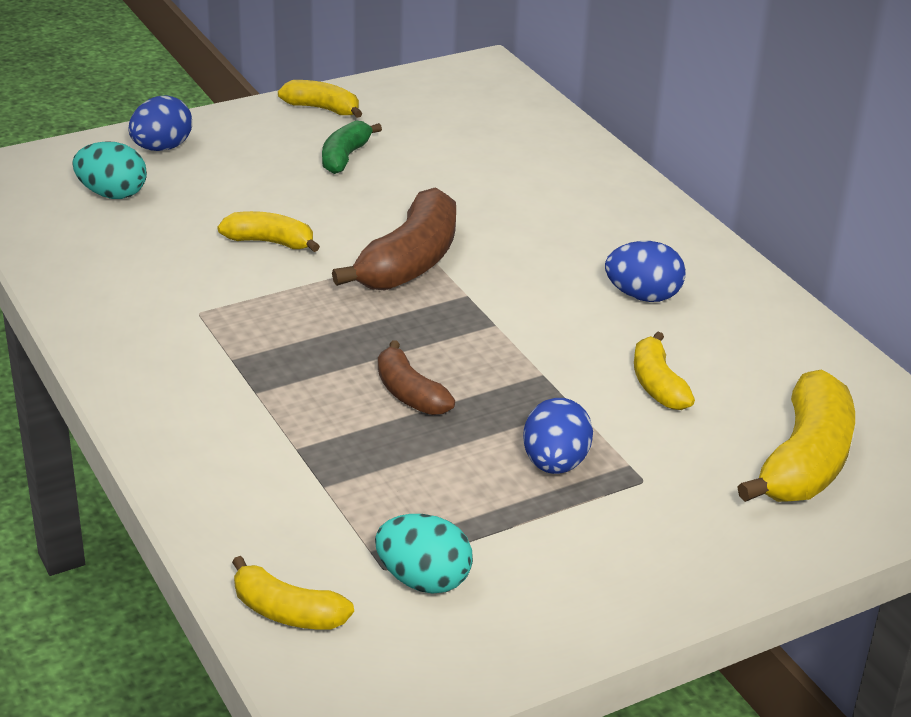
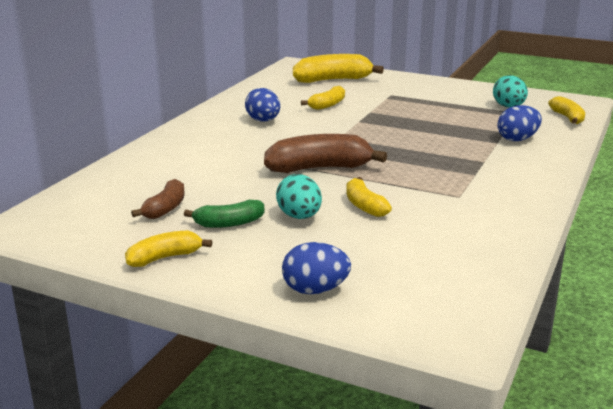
camera: 125 degrees left, 10 degrees down
(112, 194) = (403, 276): turquoise egg -> turquoise egg (299, 217)
(322, 108) = (164, 258): yellow banana -> yellow banana turned 75 degrees clockwise
(409, 394) = (420, 137): brown banana -> brown banana (165, 208)
(555, 464) = (410, 107): blue egg -> blue egg (517, 139)

